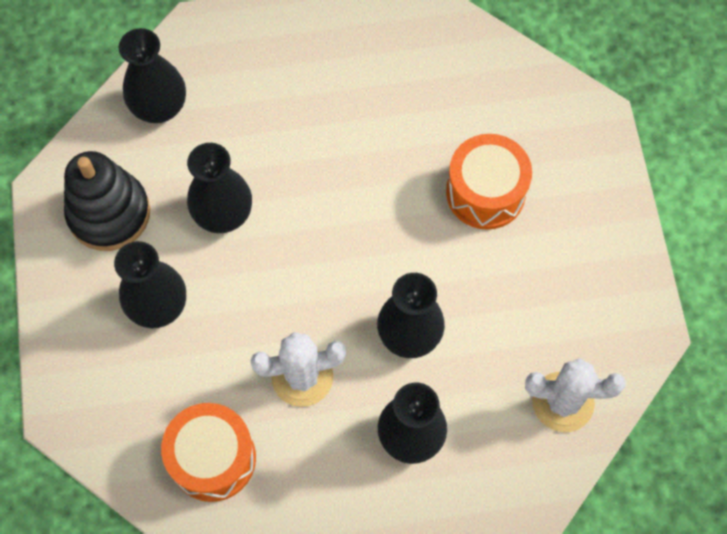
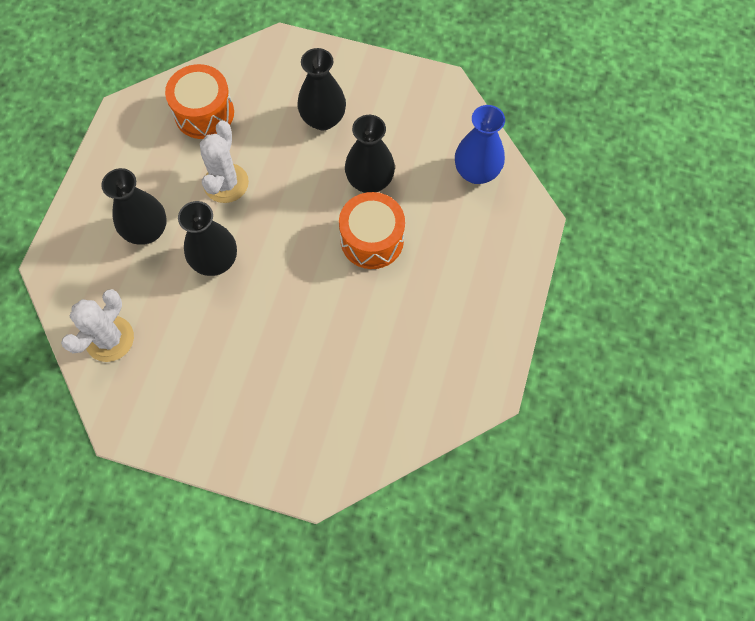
camera: 115 degrees right, 0 degrees up
(109, 213) = (407, 113): black stacking toy -> none
(159, 107) = (476, 172): black vase -> blue vase
(485, 192) = (294, 364): orange drum -> orange drum (372, 240)

